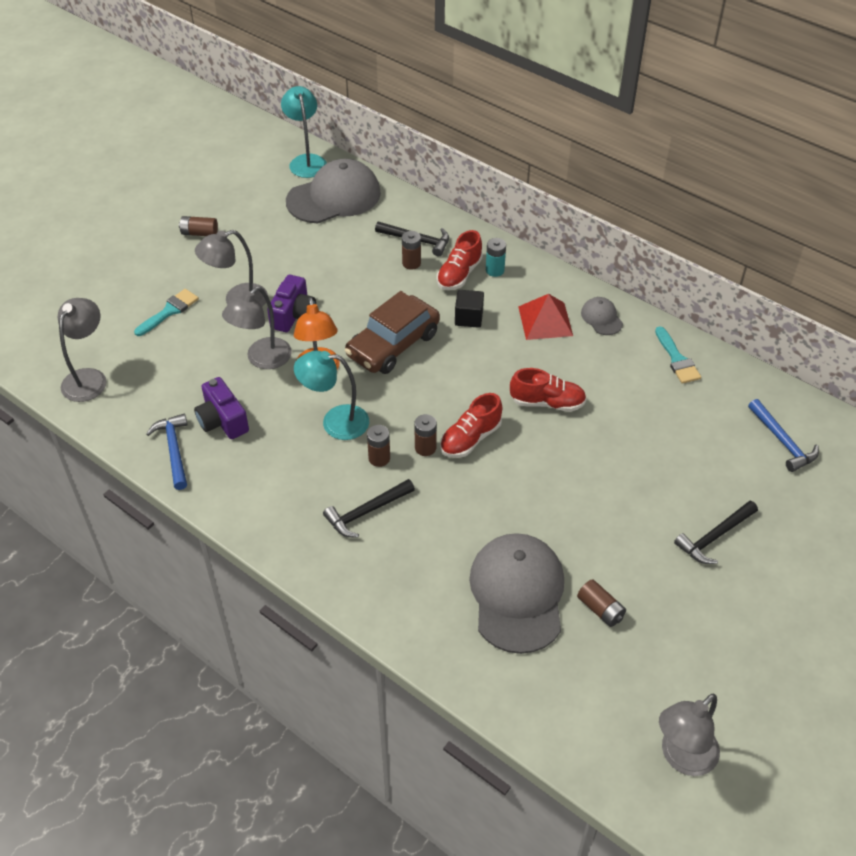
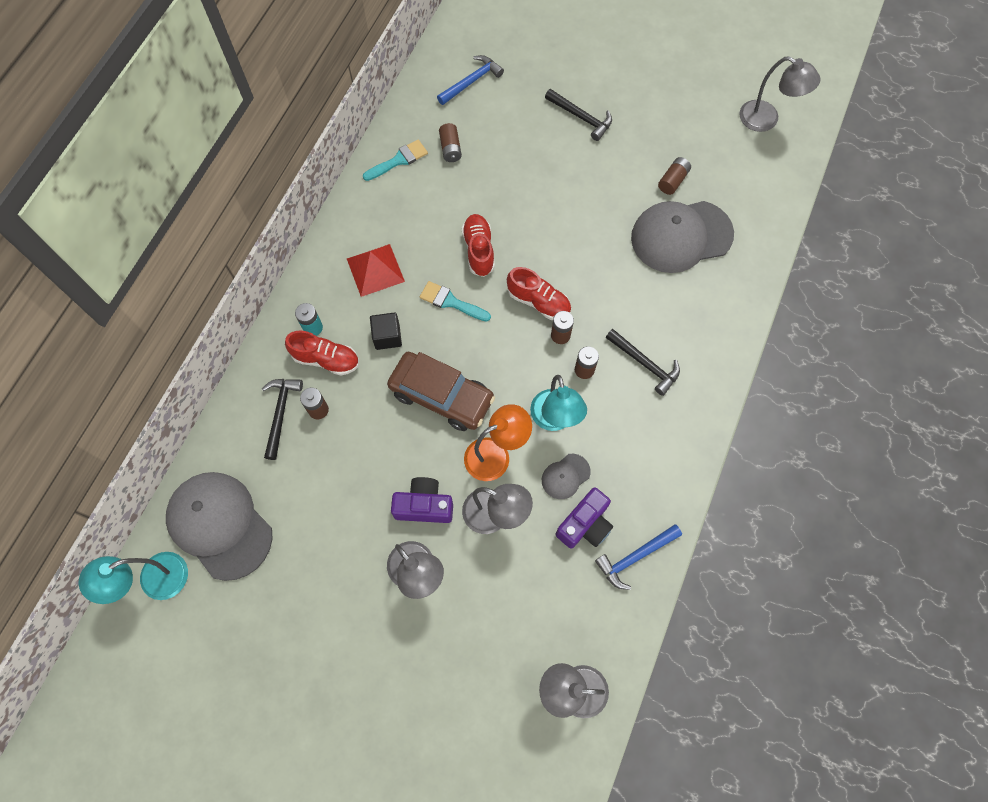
camera: 105 degrees left, 20 degrees up
(169, 311) = (451, 644): turquoise brush -> turquoise brush (451, 302)
(199, 233) = (313, 664): brown battery -> brown battery (450, 149)
(601, 318) = (360, 224): grey cap -> grey cap (565, 476)

